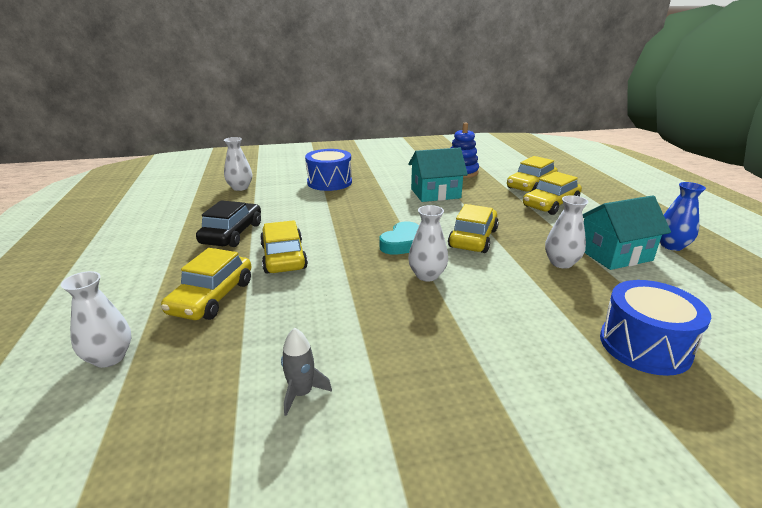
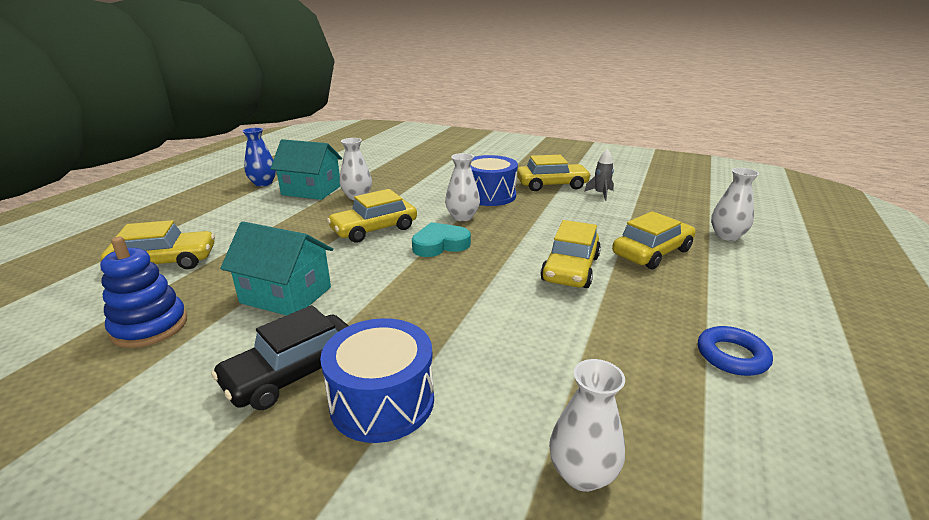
camera: 145 degrees left, 0 degrees up
(164, 236) = (732, 356): none -> blue ring
(232, 234) = (623, 323): black car -> black car (293, 373)
(550, 204) = (226, 234): yellow car -> yellow car (552, 185)
(644, 345) = (412, 165): blue drum -> blue drum (489, 195)

